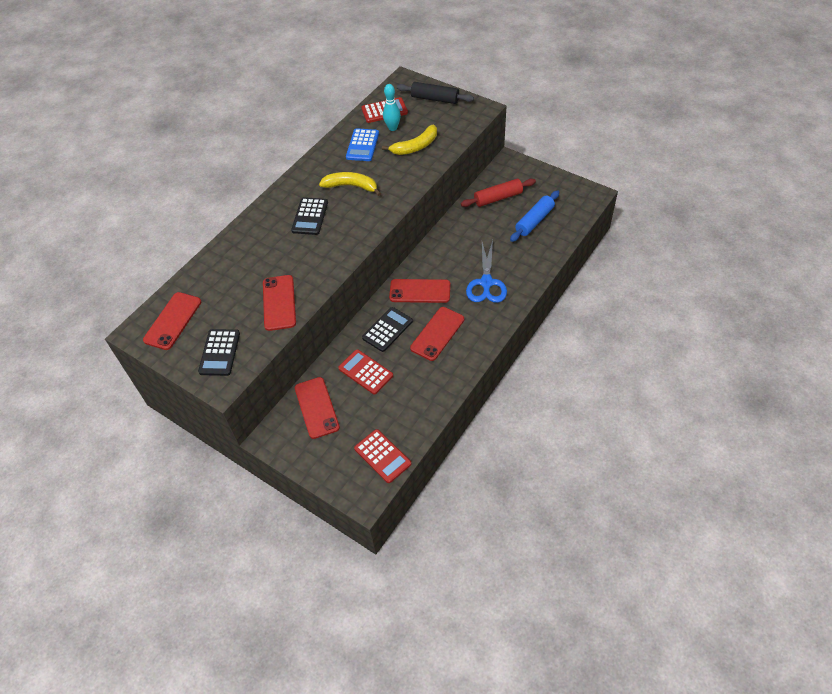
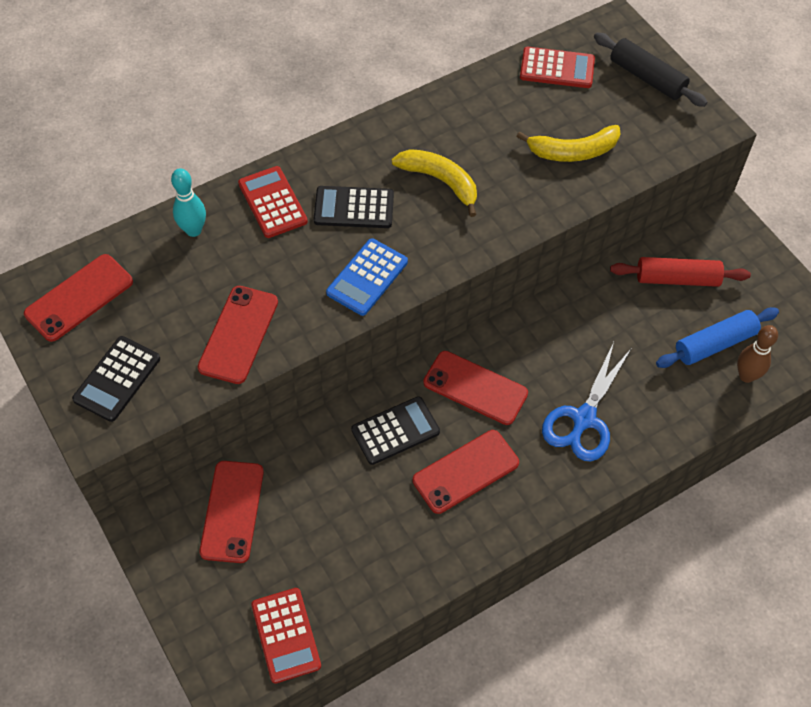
camera: 20 degrees right, 5 degrees up
(310, 216) = (354, 208): black calculator -> black calculator turned 60 degrees clockwise
(362, 145) = (493, 116): blue calculator -> blue calculator (367, 277)
(365, 372) = (329, 486): red calculator -> red calculator (272, 202)
(392, 128) = (554, 104): turquoise bowling pin -> turquoise bowling pin (193, 230)
(559, 229) = (746, 376): none -> brown bowling pin

